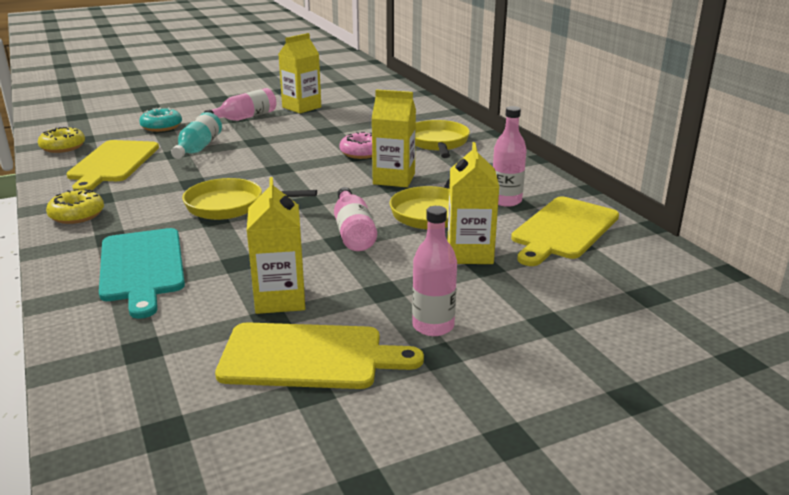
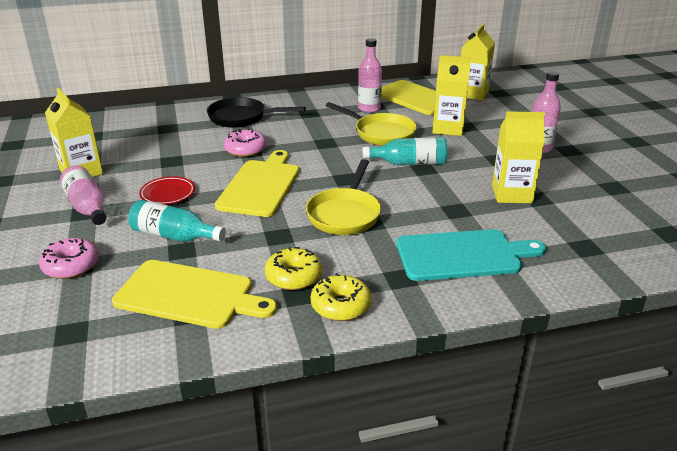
camera: 80 degrees left, 5 degrees up
(63, 147) = (94, 348): yellow donut -> yellow donut (293, 276)
(161, 127) = (71, 266): turquoise donut -> pink donut
(268, 137) = (168, 194): none -> red plate
(309, 356) = (580, 186): yellow cutting board -> yellow cutting board (260, 186)
(353, 232) = (409, 163): pink bottle -> turquoise bottle
(394, 179) = (313, 141): yellow carton -> yellow carton (472, 94)
(437, 143) = (242, 118): yellow pan -> black pan

